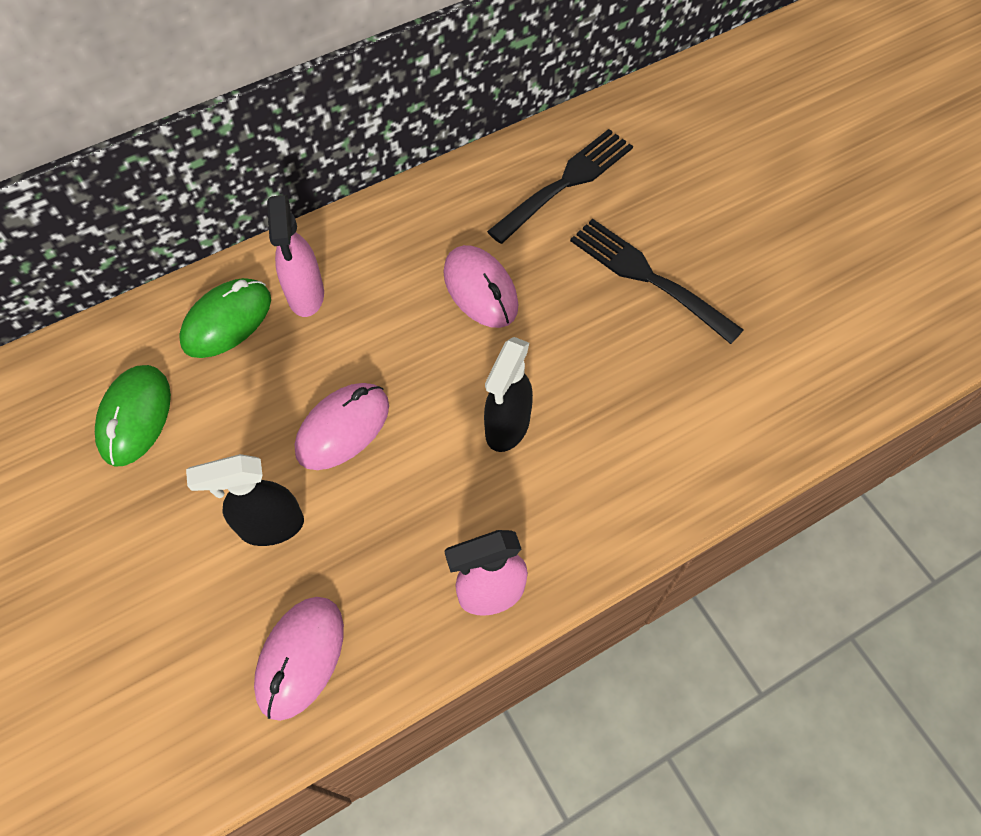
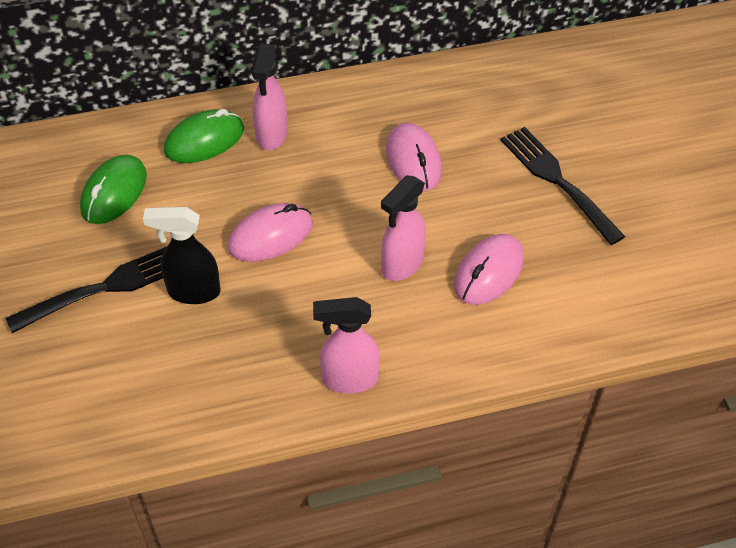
camera: 15 degrees right, 10 degrees down
(300, 657) = (187, 387): pink mouse -> pink mouse (488, 272)
(507, 427) = (402, 265): black spray bottle -> pink spray bottle
(566, 183) = (511, 96): black fork -> black fork (106, 287)

